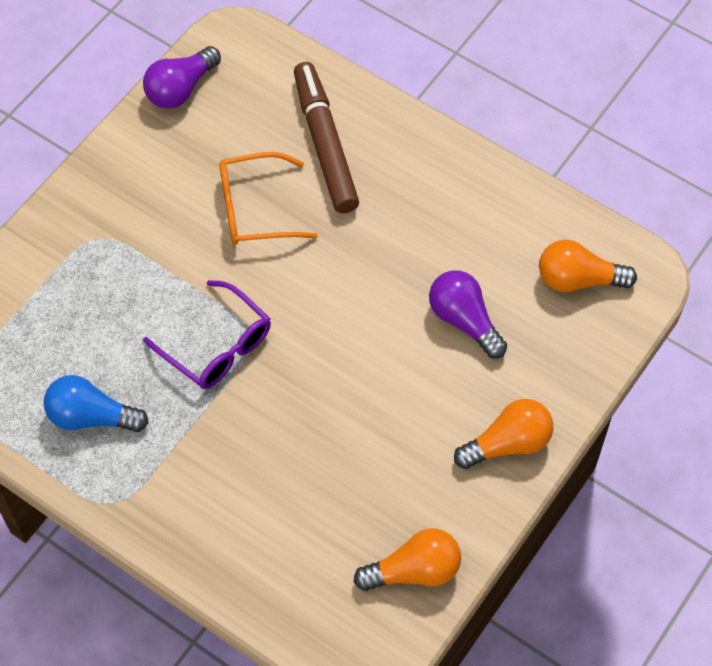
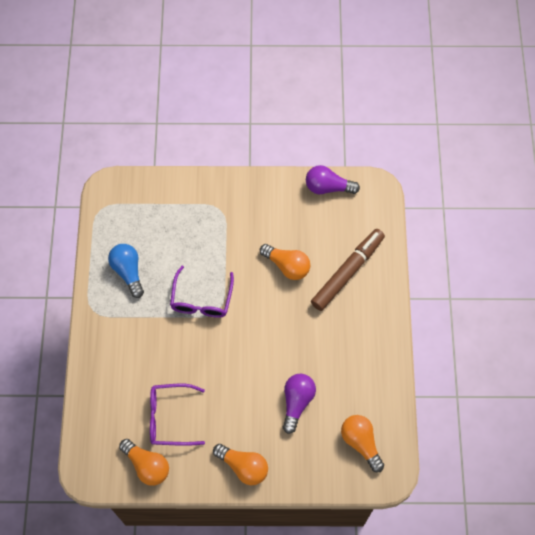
camera: 55 degrees right, 5 degrees up
(255, 209) = (287, 266): orange glasses -> orange light bulb
(364, 496) = (170, 417): none -> purple glasses

